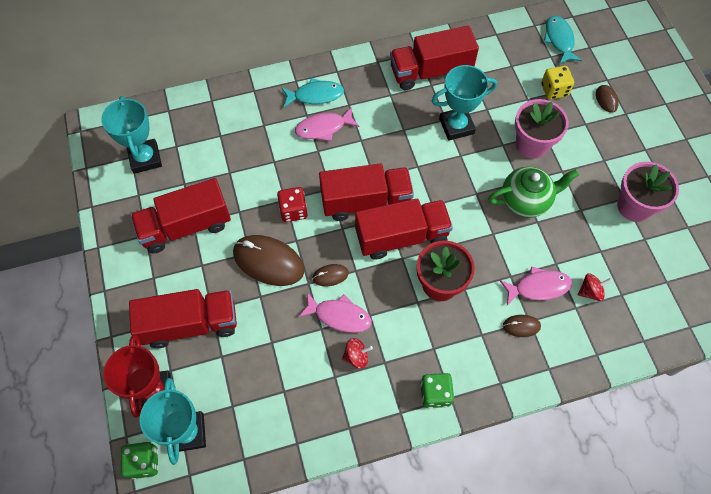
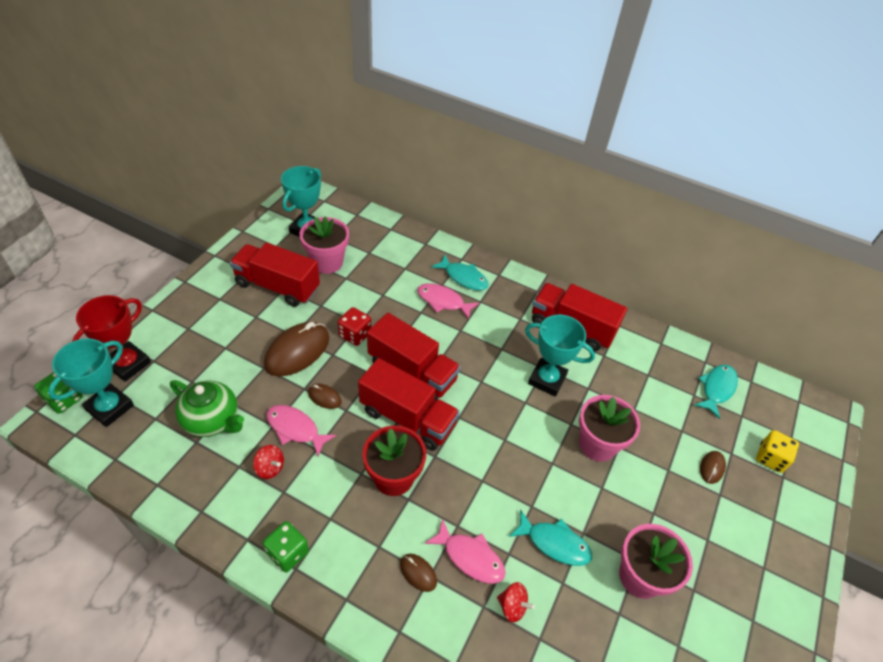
camera: 40 degrees right, 15 degrees down
(190, 324) = (201, 345): red truck -> none
(198, 172) = (327, 262): none -> pink flower pot
(268, 261) = (297, 351): brown mouse -> brown mouse turned 60 degrees clockwise
(339, 316) = (295, 429): pink fish -> pink fish turned 150 degrees clockwise
(525, 201) = (540, 481): green teapot -> green teapot (212, 420)
(554, 90) = (667, 421): yellow dice -> yellow dice (770, 458)
(573, 232) = (554, 543): none -> turquoise fish

